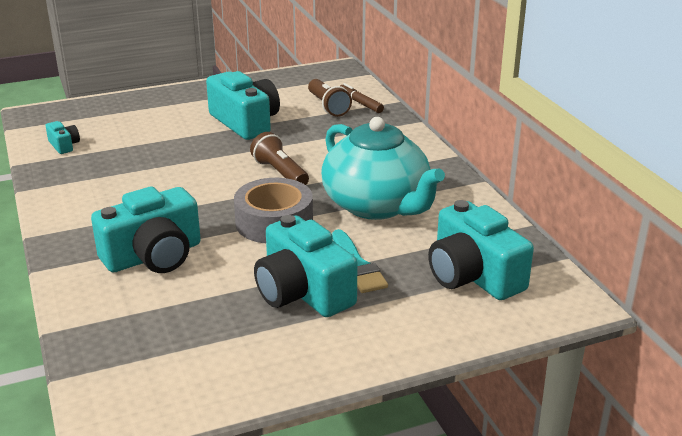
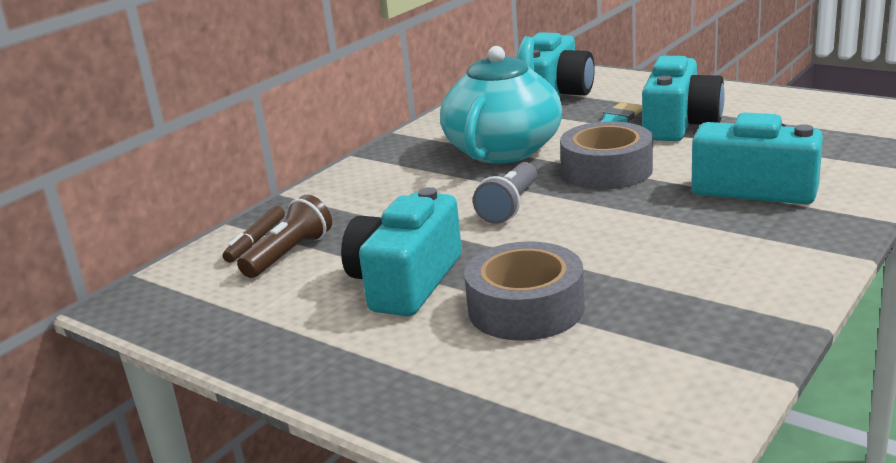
camera: 120 degrees left, 5 degrees down
(64, 145) = (674, 377): turquoise camera -> none
(169, 138) = (526, 308): none -> grey tape
(280, 173) = (510, 206): brown flashlight -> grey flashlight

